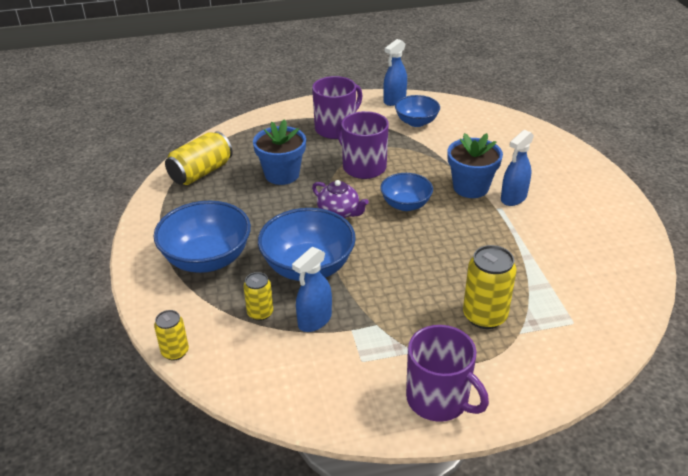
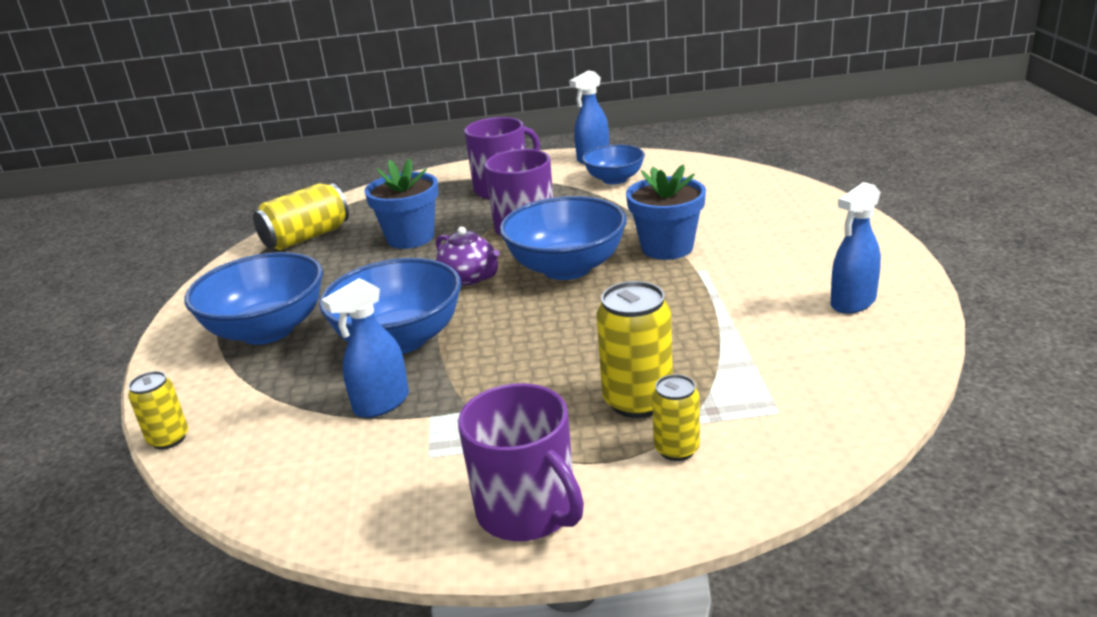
camera: 10 degrees right, 10 degrees down
(260, 313) = (309, 393): yellow can -> yellow can (676, 449)
(405, 204) = (566, 268): blue bowl -> blue bowl, size x1.66
(513, 198) = (726, 259): blue spray bottle -> blue spray bottle (853, 303)

